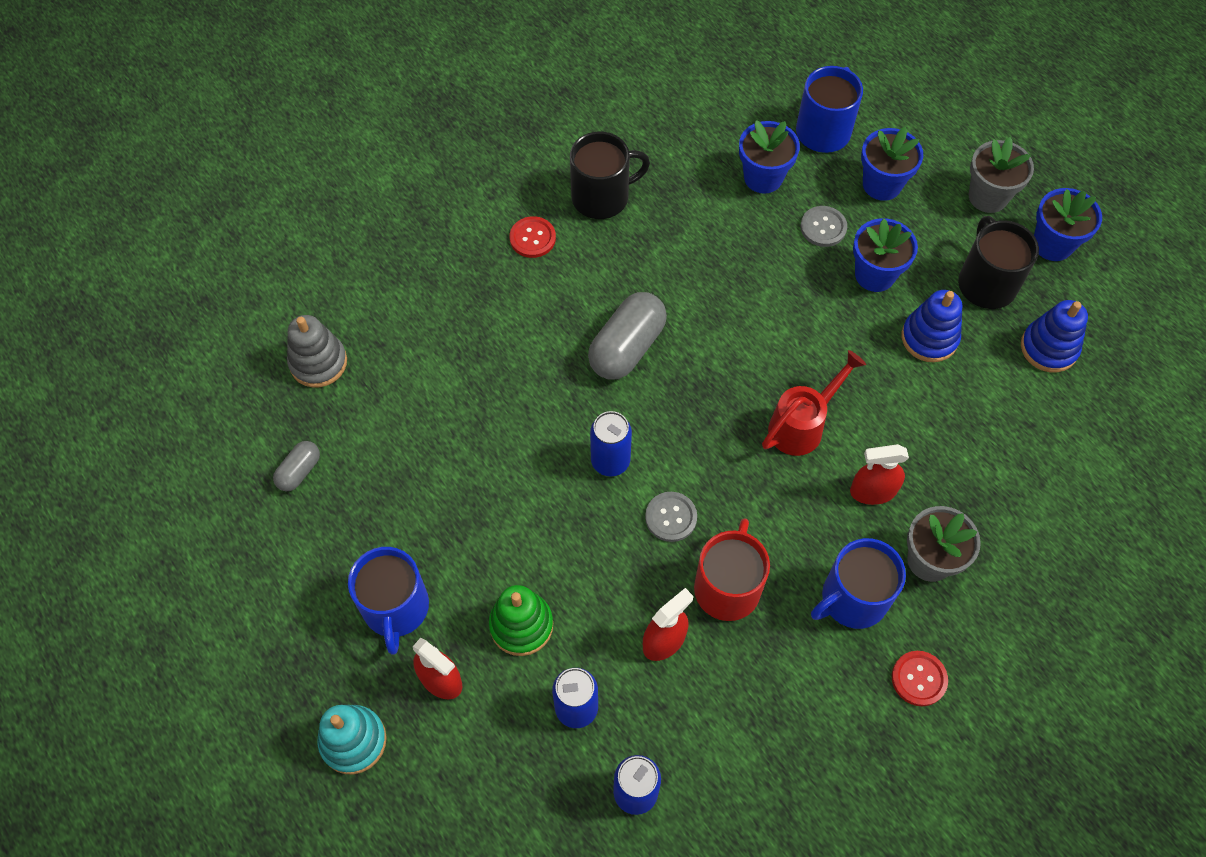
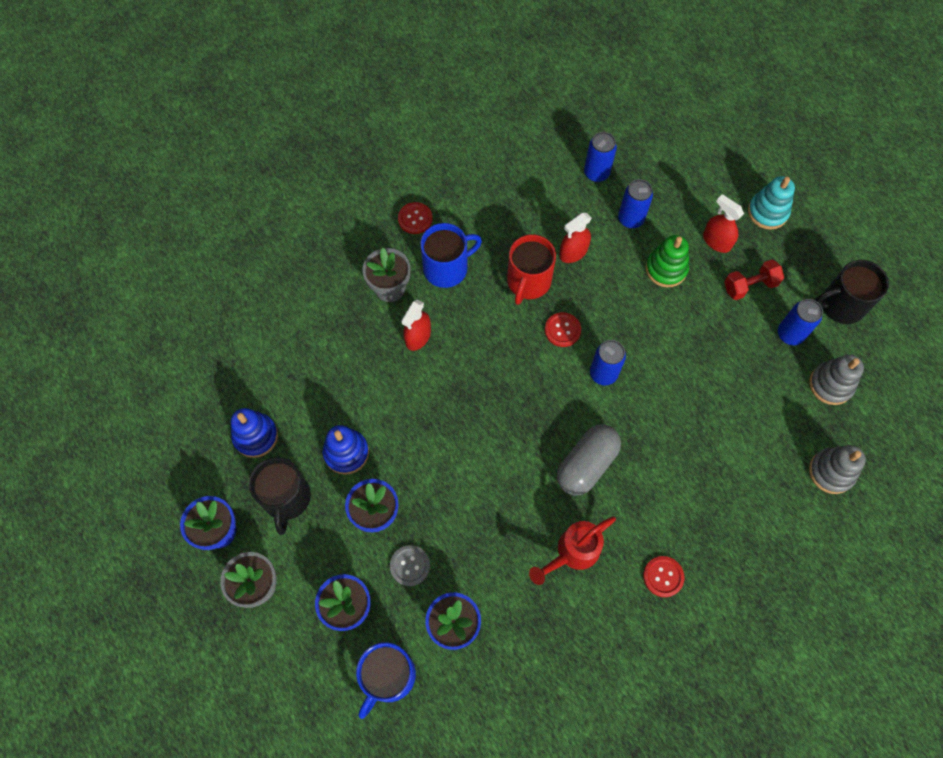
camera: 175 degrees left, 5 degrees up
(299, 471) = (831, 384): grey capsule -> grey stacking toy
(346, 538) = (790, 334): none -> blue can
(396, 608) = (750, 286): blue mug -> red dumbbell
(602, 197) = (601, 616): black mug -> black mug (841, 305)
(671, 517) = (562, 330): grey button -> red button
(802, 425) = (459, 389): red watering can -> red watering can (572, 553)
(872, 491) = (418, 337): red spray bottle -> red spray bottle turned 120 degrees clockwise

